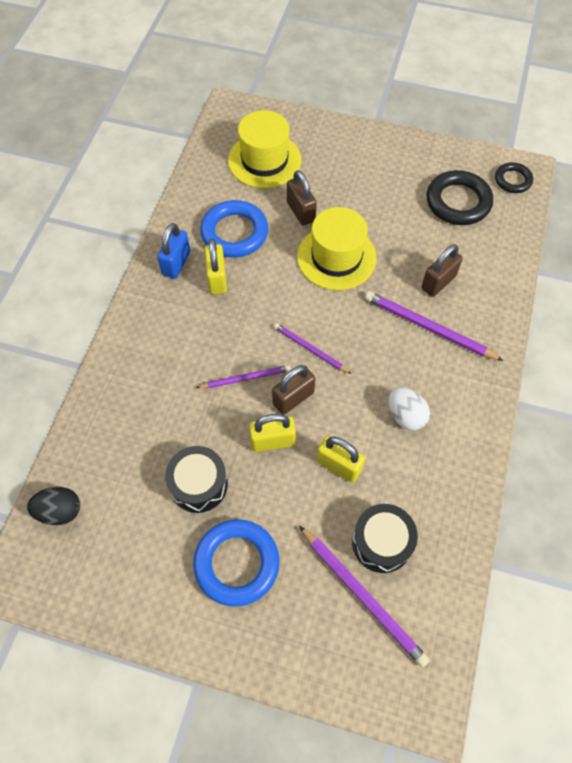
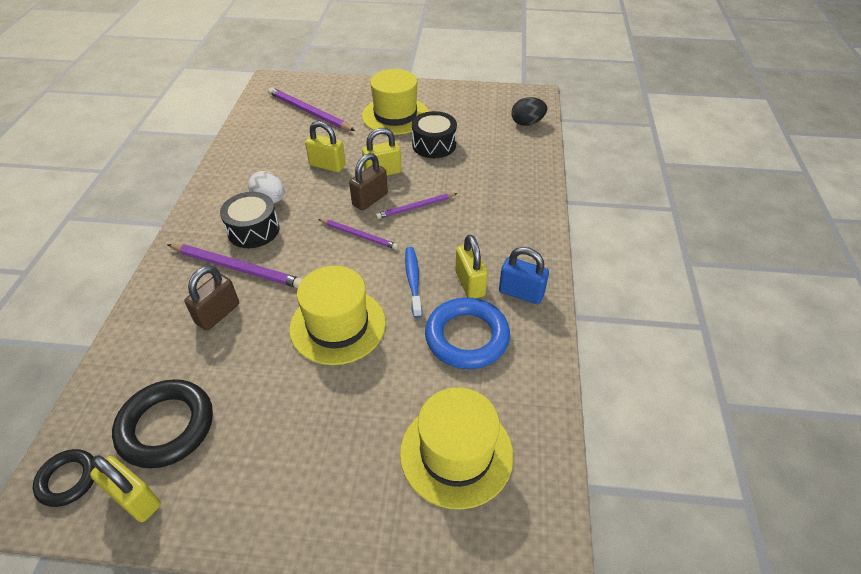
camera: 170 degrees right, 15 degrees down
(176, 263) = (521, 293): blue padlock -> blue padlock turned 75 degrees counterclockwise
(236, 563) = (395, 115): blue ring -> yellow hat
(266, 289) = (413, 280): none -> blue toothbrush
(301, 211) = (389, 377): brown padlock -> none
(382, 542) = (295, 134): black drum -> black drum (253, 230)
(466, 164) = (135, 499): none -> yellow padlock

